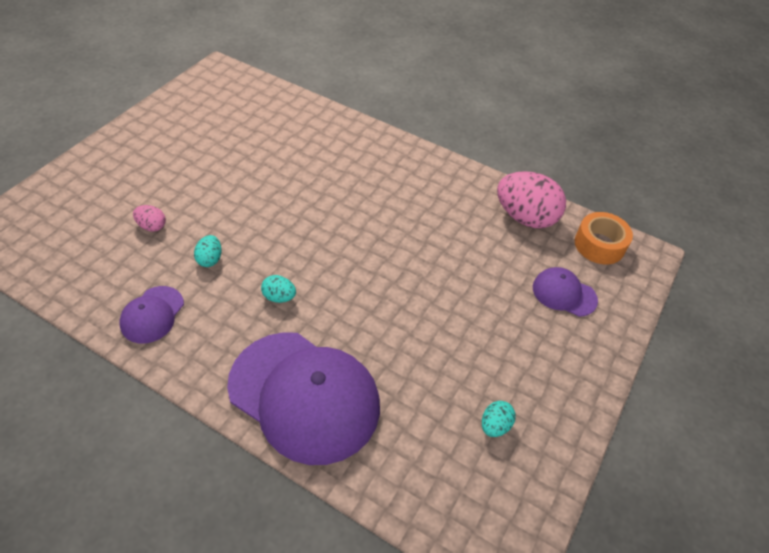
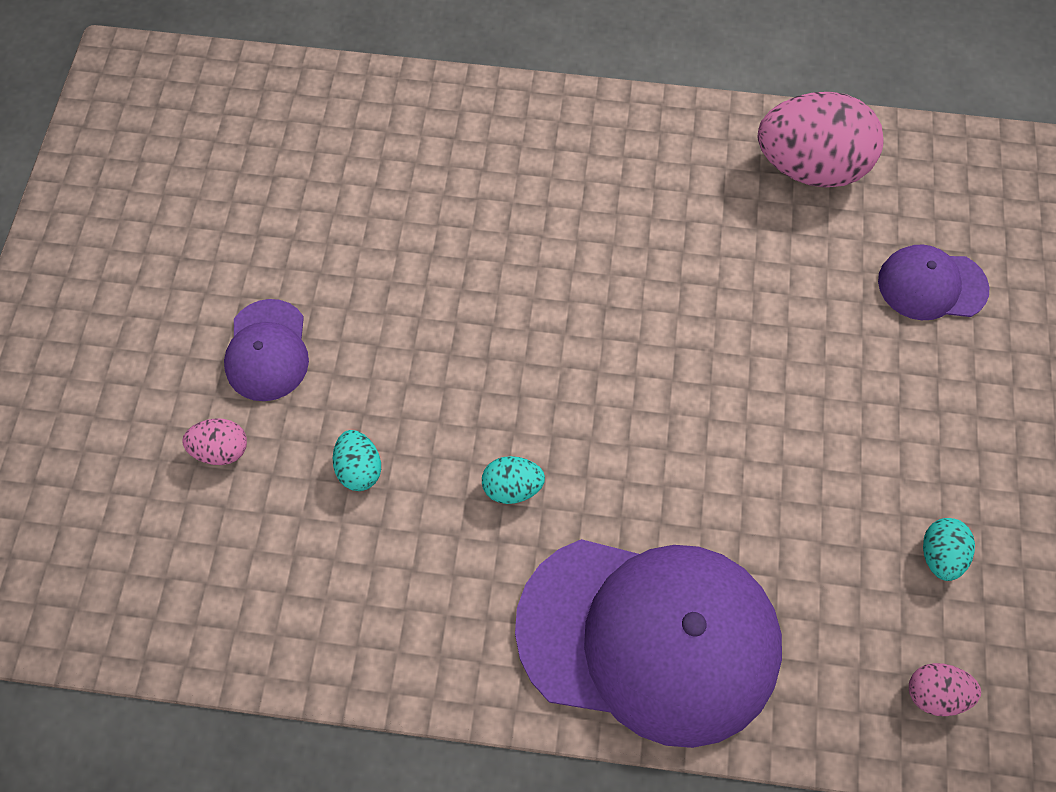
camera: 20 degrees left, 15 degrees up
(152, 314) = (331, 612): purple cap -> purple cap (267, 350)
(450, 497) = (934, 693): none -> pink egg
(599, 245) = (943, 171): orange tape -> none

